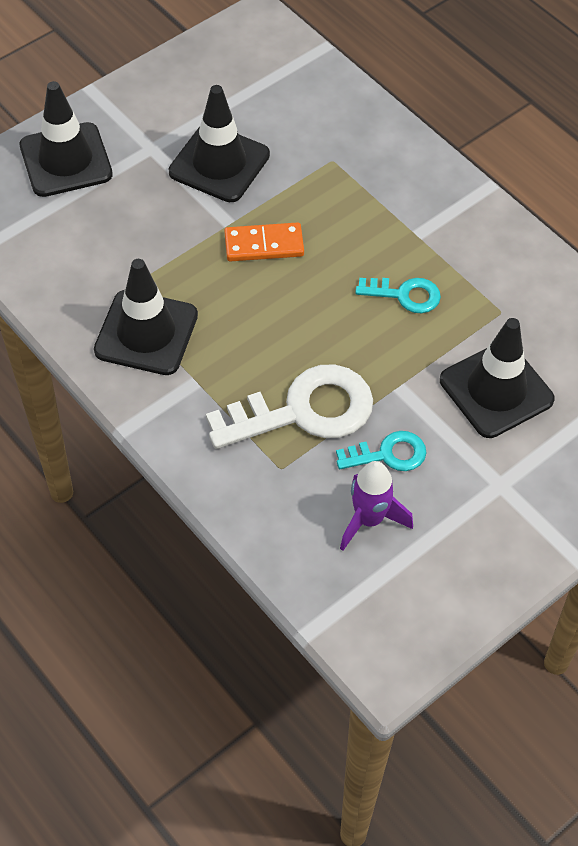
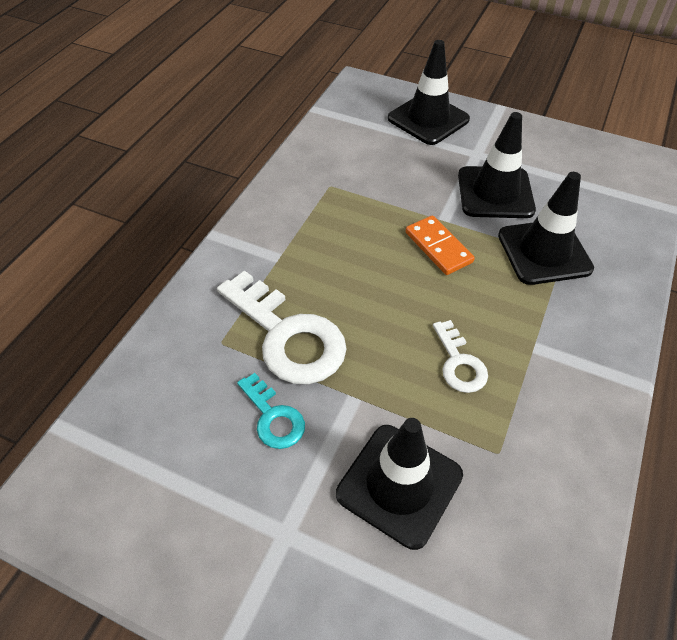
camera: 65 degrees right, 5 degrees down
(146, 333) = (306, 213): black traffic cone -> black traffic cone (544, 252)
(369, 520) = (194, 429): purple rocket -> none
(405, 295) = (459, 363): turquoise key -> white key

